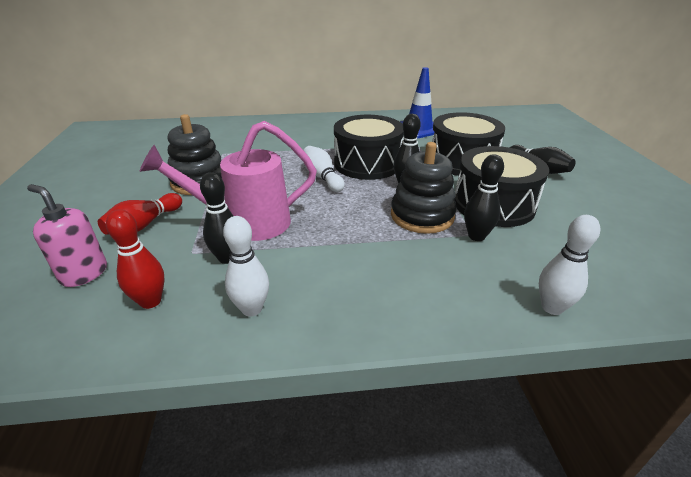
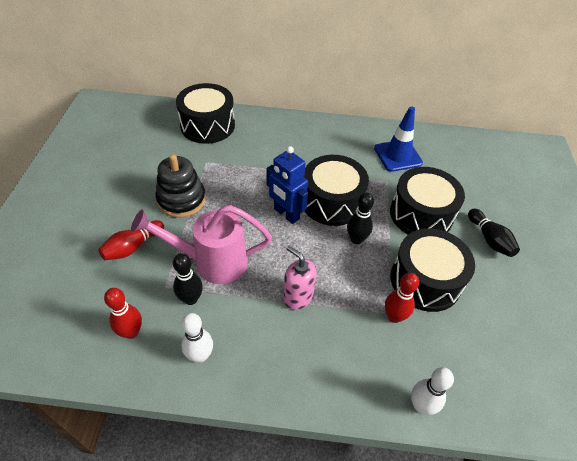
camera: 10 degrees right, 15 degrees up
(84, 273) = (87, 293): pink soap dispenser -> pink soap dispenser (297, 297)
(218, 130) = (207, 125): none -> black drum
(322, 177) = (286, 214): white bowling pin -> blue robot
(422, 216) = (357, 282): black stacking toy -> none
(476, 236) = (394, 316): black bowling pin -> red bowling pin

